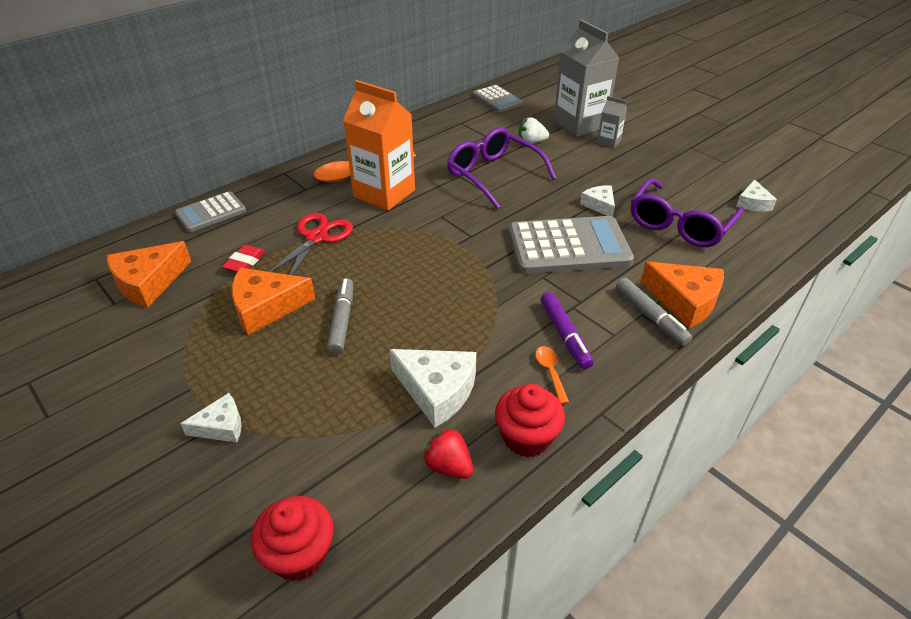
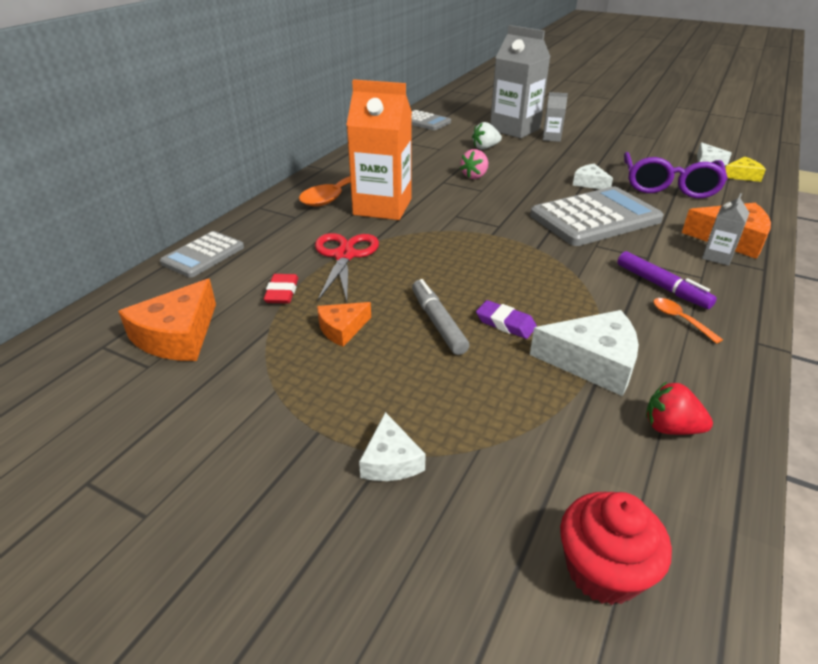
camera: 20 degrees left, 5 degrees down
(221, 426) = (390, 460): white cheese -> white cheese turned 120 degrees clockwise
(266, 307) = (342, 329): orange cheese -> orange cheese, size x0.59
(395, 335) = (505, 323): none -> purple eraser
(493, 175) = (474, 176): purple glasses -> pink strawberry
(526, 437) = (715, 380): red cupcake -> none
(650, 316) = (717, 256): grey marker -> grey carton
(774, 228) = (742, 175): none -> yellow cheese

